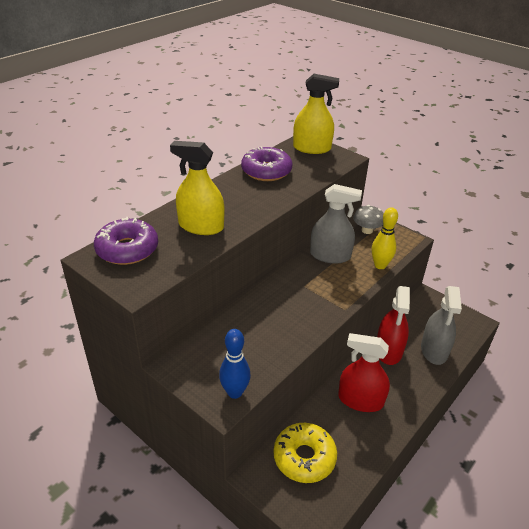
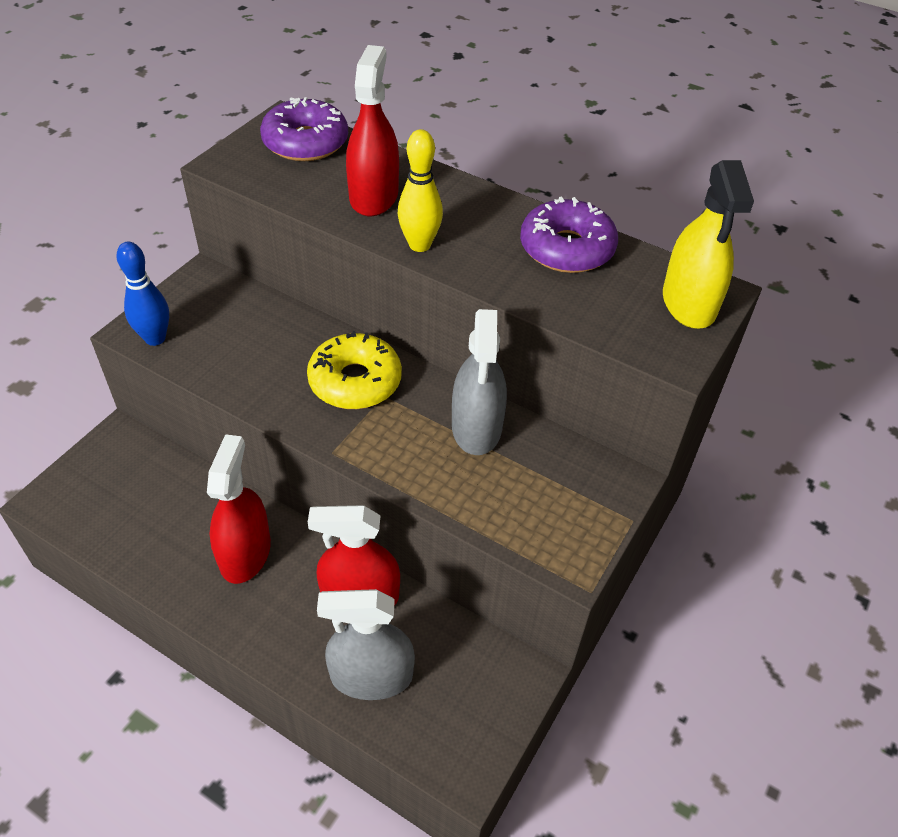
camera: 80 degrees right, 10 degrees up
(201, 226) = (374, 196): yellow spray bottle -> red spray bottle
(304, 457) = (143, 485): yellow donut -> yellow donut (355, 381)
(367, 230) = (577, 484): grey mushroom -> none
(380, 265) = (466, 504): yellow bowling pin -> yellow bowling pin (419, 245)

